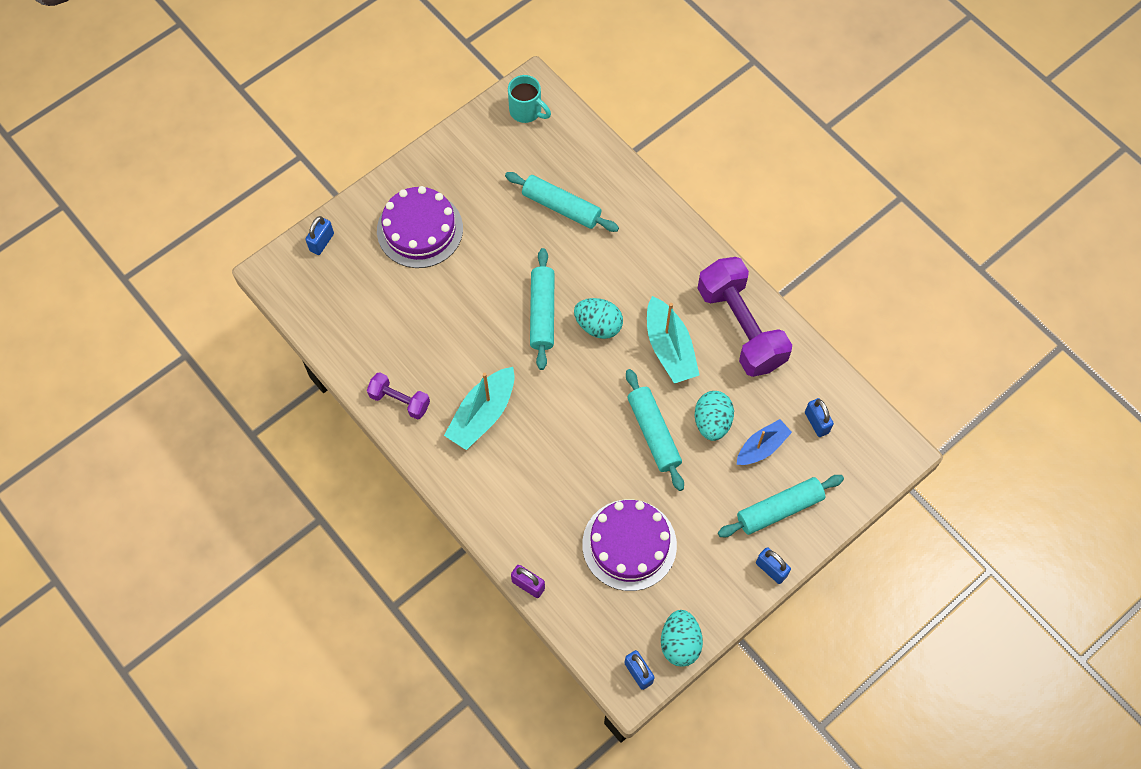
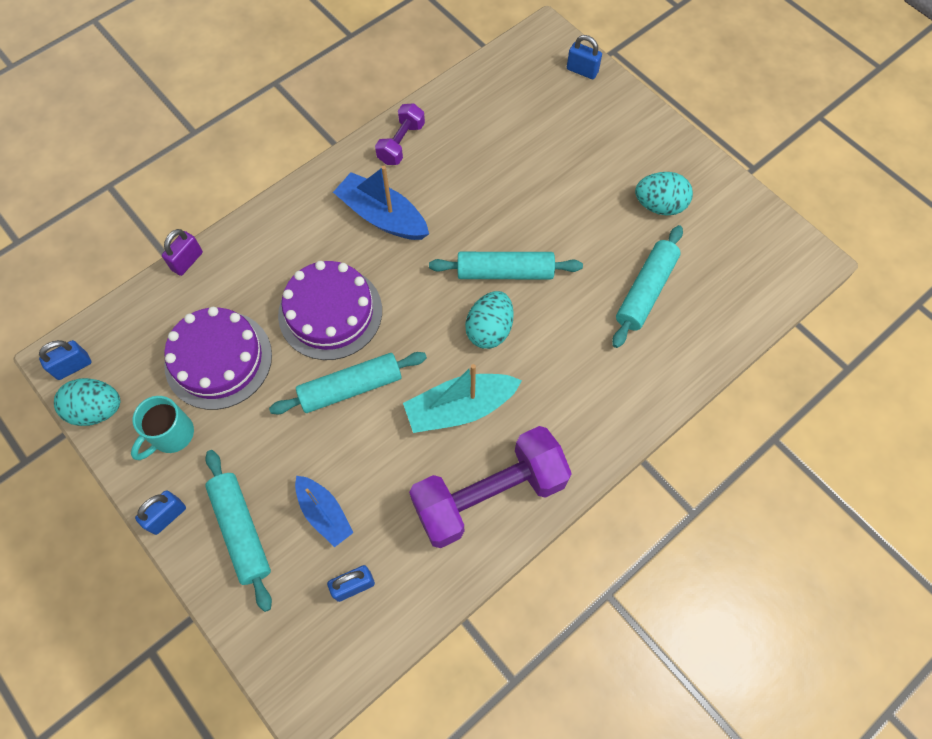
camera: 90 degrees right, 0 degrees up
(420, 229) = (604, 153): purple cake -> purple cake (330, 312)
(482, 414) = (382, 216): turquoise boat -> blue boat
(527, 111) = (774, 254): turquoise mug -> turquoise mug (171, 435)
(712, 422) = (361, 454): turquoise egg -> turquoise egg (659, 205)

